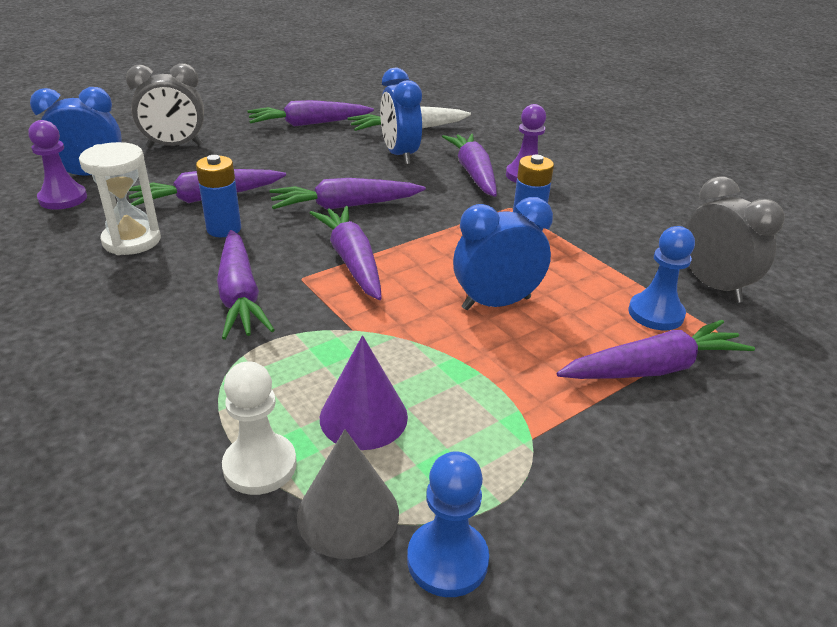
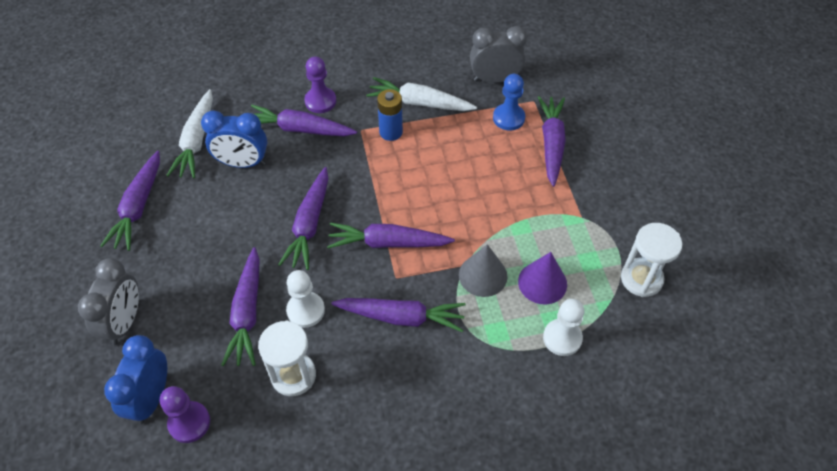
camera: 65 degrees left, 20 degrees up
(224, 229) = (306, 310): blue battery -> white pawn
(348, 514) = (605, 308): grey cone -> grey cone (483, 275)
(447, 560) = (641, 279): blue pawn -> white hourglass
(496, 303) = (468, 185): blue clock -> none
(596, 236) = (420, 103): none -> white carrot

